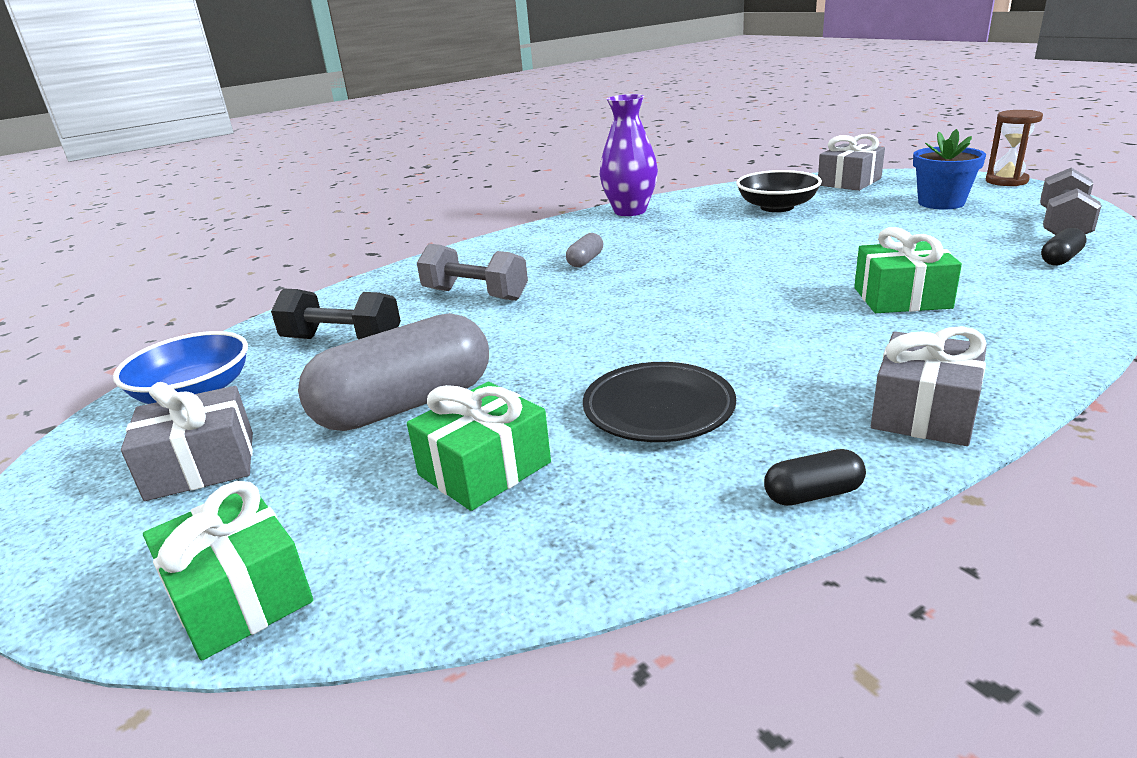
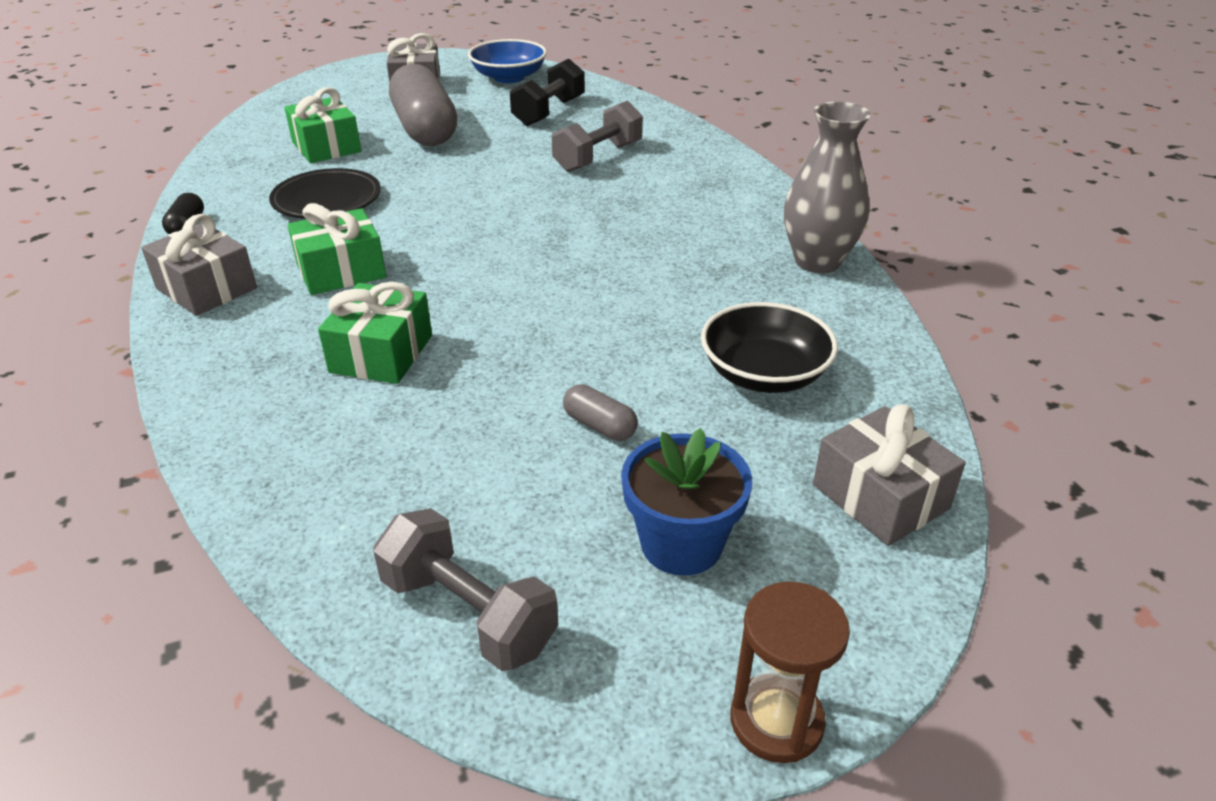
camera: 100 degrees right, 10 degrees up
(239, 596) = (294, 99): green gift -> green gift (341, 271)
(585, 261) = (645, 211): grey capsule -> grey capsule (600, 426)
(630, 211) = (817, 261): purple vase -> grey vase
(1060, 259) = (362, 524): black capsule -> none

